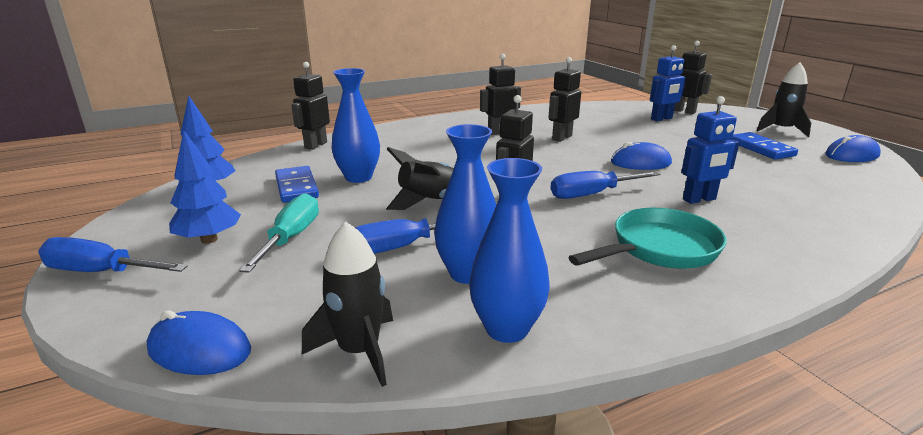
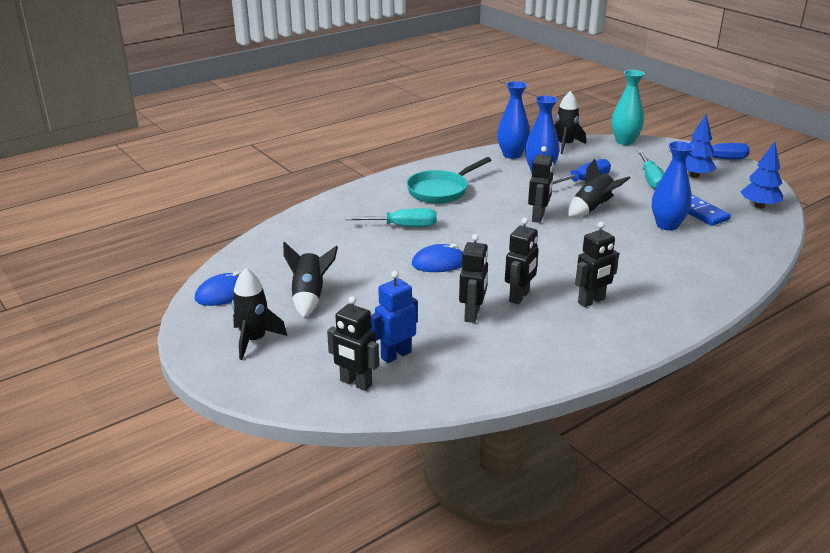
camera: 170 degrees right, 5 degrees up
(199, 349) = (624, 141): blue mouse -> turquoise vase
(315, 145) = (757, 260): black robot -> black robot (472, 315)
(592, 194) = (481, 224): blue screwdriver -> none
(699, 199) = (403, 227): blue robot -> turquoise screwdriver
(761, 148) = (309, 297): blue domino -> black rocket

